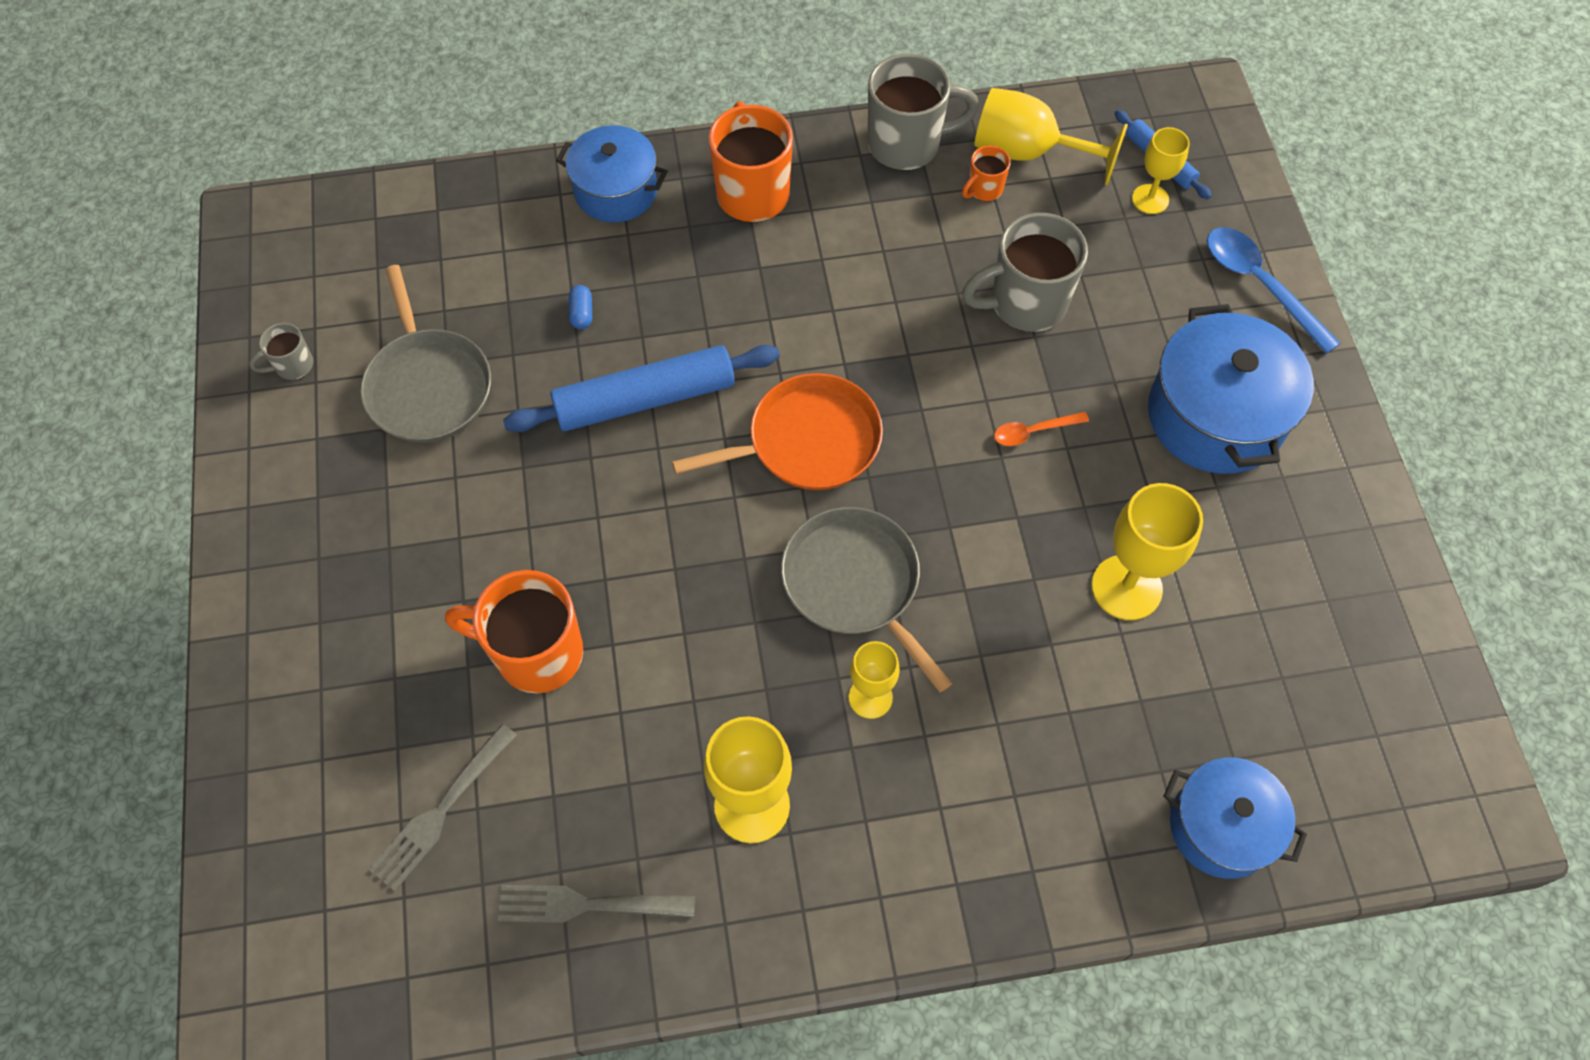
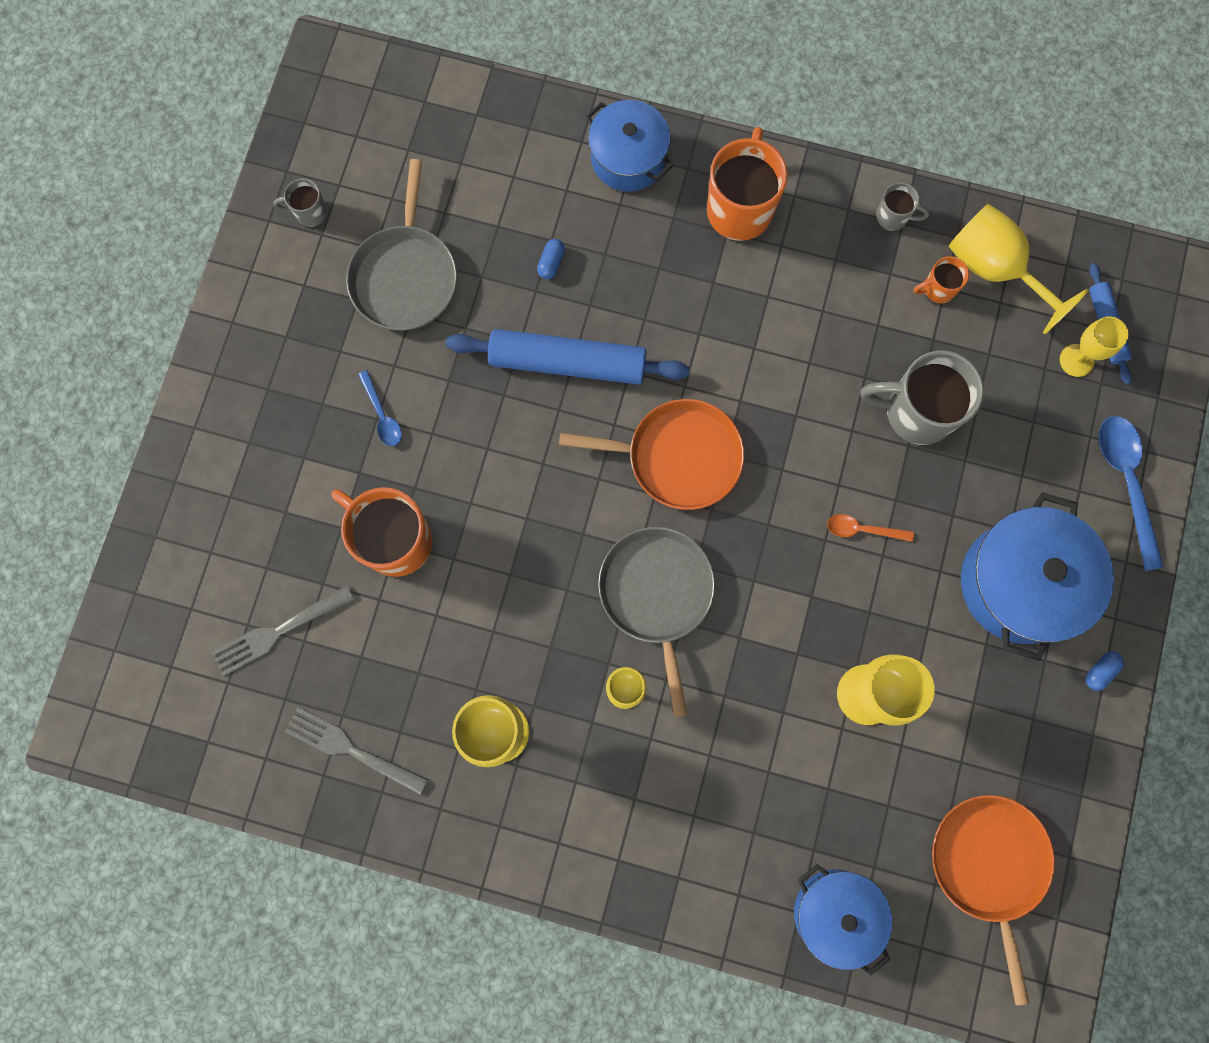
camera: 25 degrees right, 15 degrees up
(463, 531) = (382, 415): none -> blue spoon
(907, 144) = (893, 217): grey mug -> grey mug, size x0.48
(1340, 464) = (1100, 671): none -> blue capsule
(1347, 701) = (989, 865): none -> orange pan

